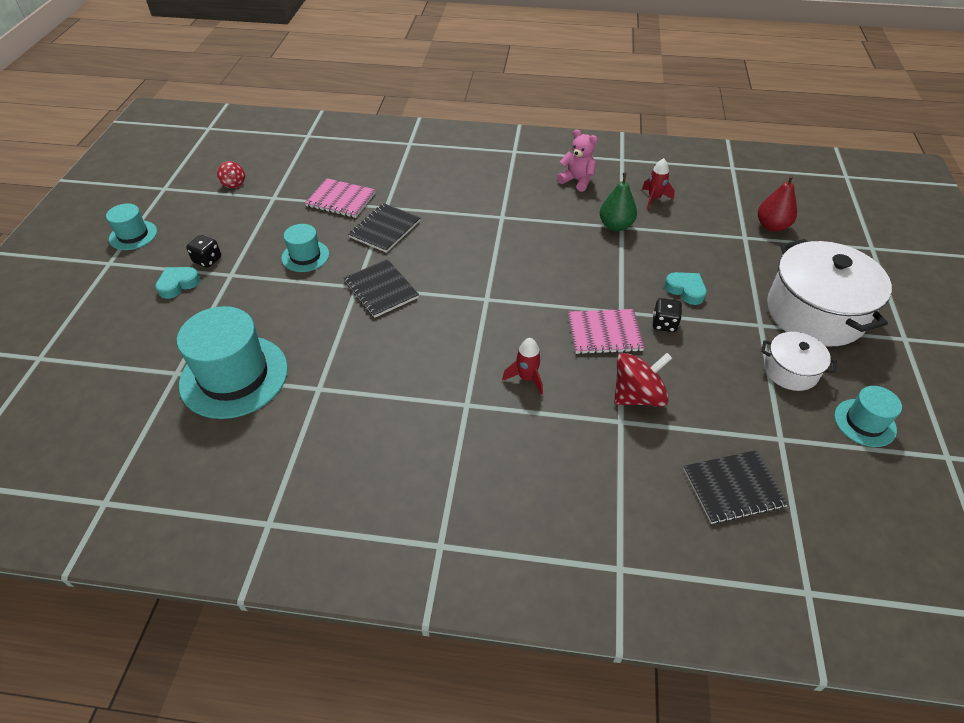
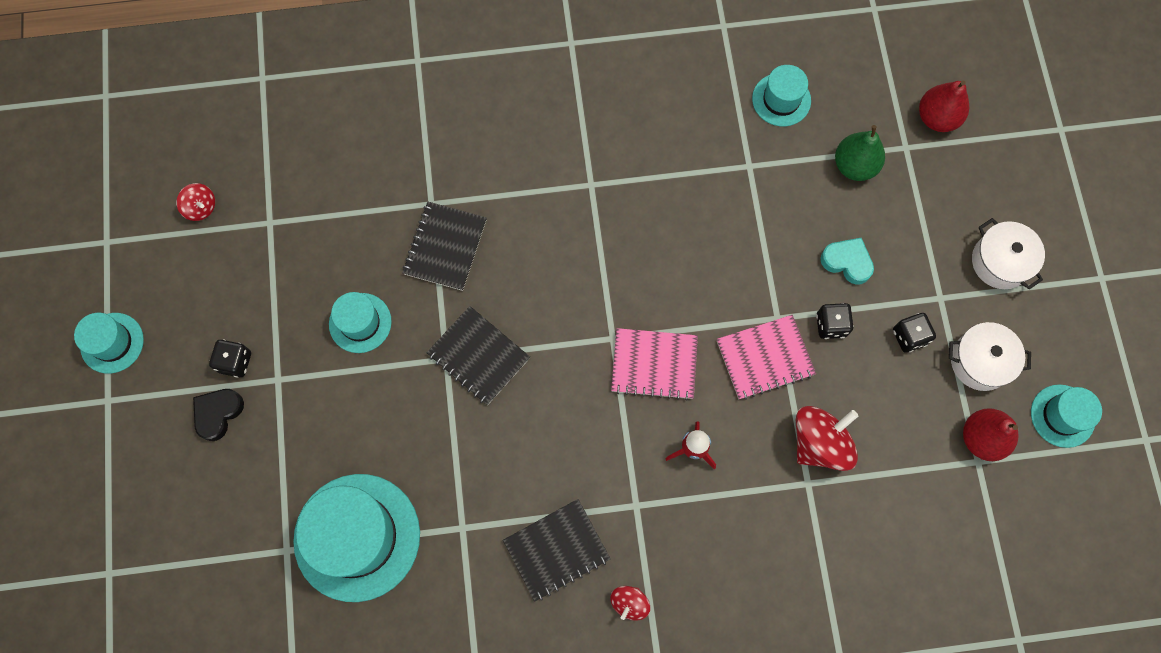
camera: 15 degrees left, 25 degrees up
(178, 284) = (218, 413): turquoise heart -> black heart
(341, 200) = (365, 204): pink notebook -> pink notebook (654, 364)
(435, 472) = (629, 603): none -> red spinning top
(577, 181) = (672, 87): pink teddy bear -> none
(615, 226) = (741, 166): green pear -> green pear (854, 165)
(654, 199) = (781, 99): red rocket -> turquoise hat
(730, 343) = (909, 336): none -> black dice
(733, 488) = (936, 538): black notebook -> black notebook (556, 550)
(786, 423) = (981, 438): none -> red pear
(815, 313) = (1000, 262): white pot -> white pot, size x0.51

